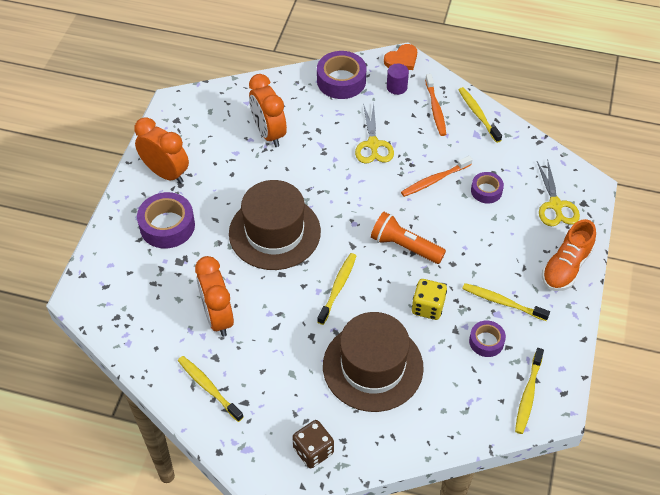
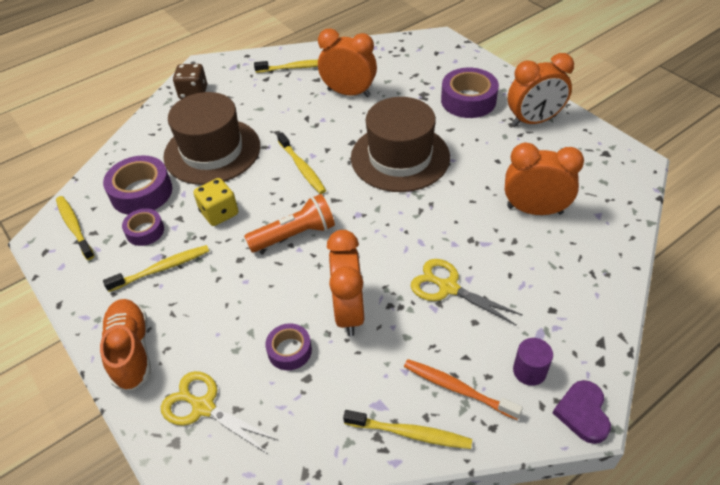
camera: 130 degrees right, 5 degrees down
(341, 81) = (581, 317): purple tape -> purple tape (141, 192)
(402, 59) = (583, 413): orange heart -> purple heart
(434, 180) = (349, 311): orange toothbrush -> orange clock

